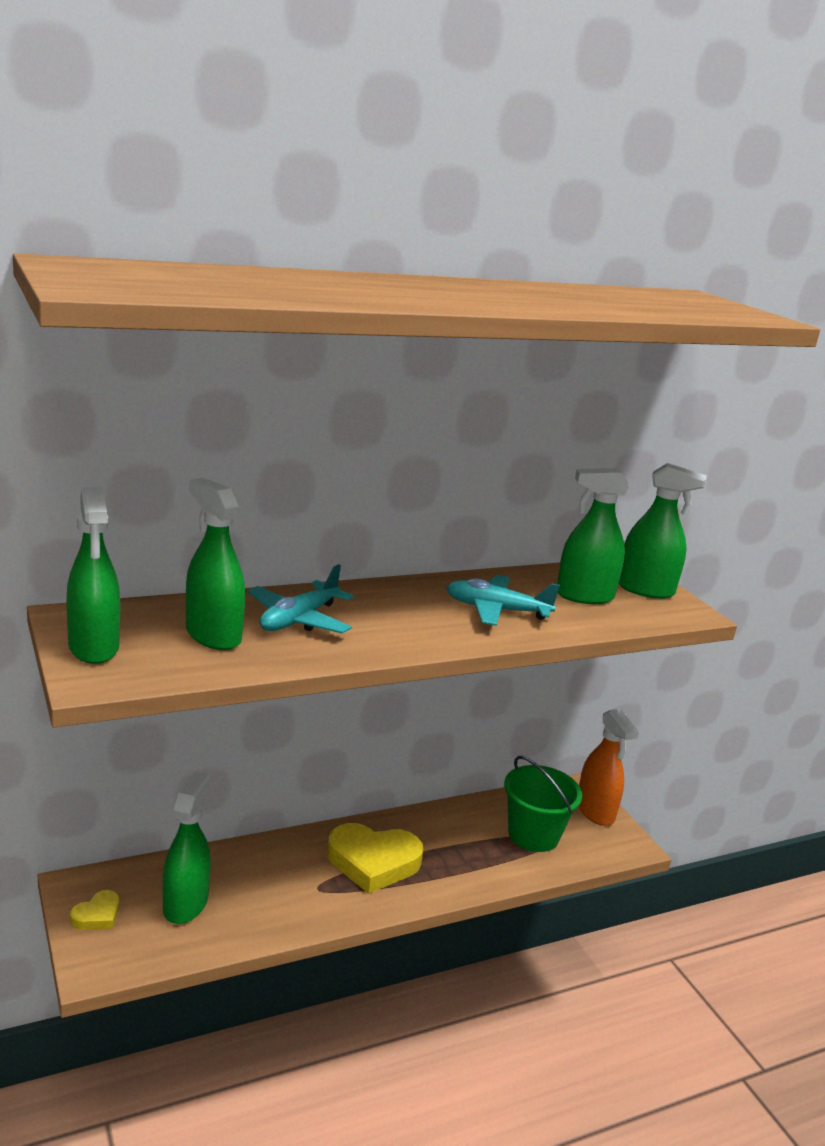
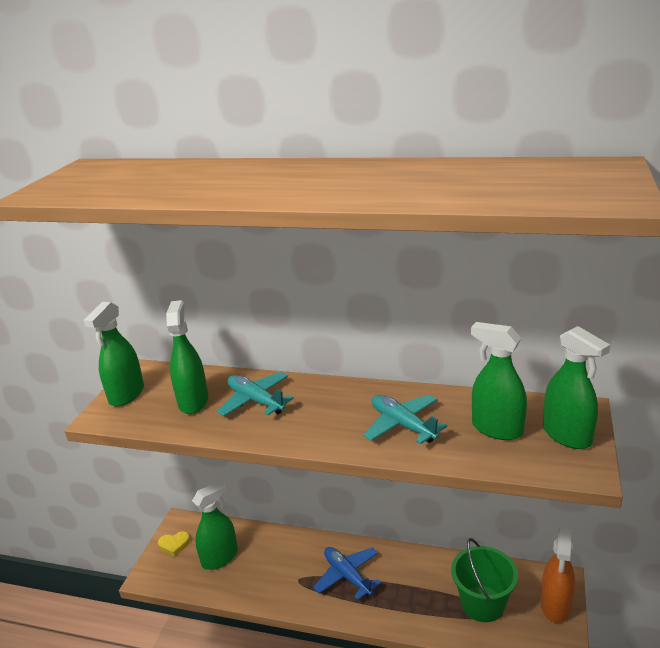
camera: 45 degrees right, 5 degrees up
(299, 619) = (256, 401): turquoise plane -> turquoise plane turned 60 degrees clockwise
(373, 862) = (347, 576): yellow heart -> blue plane

